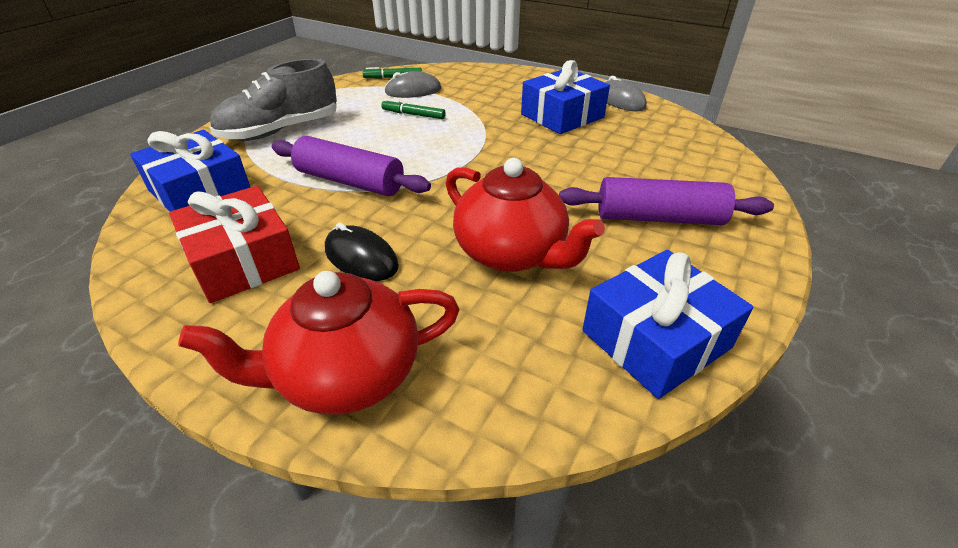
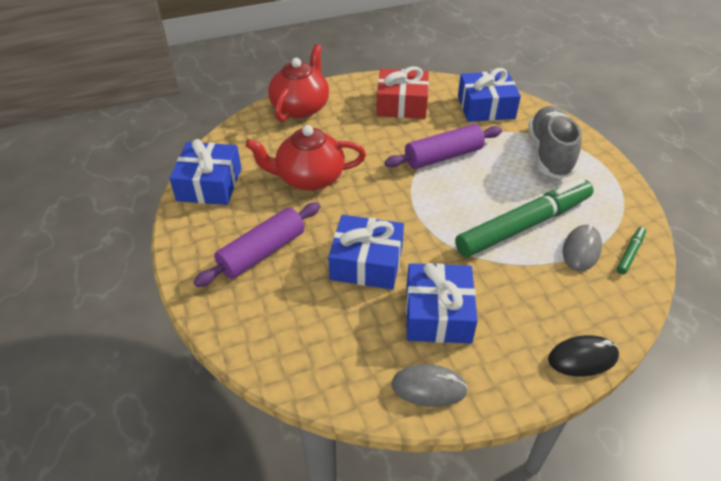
camera: 130 degrees right, 5 degrees up
(361, 258) = (364, 134): black mouse -> black mouse (582, 358)
(413, 115) = (523, 225): green marker -> green marker, size x2.49
(568, 159) = (366, 263): none -> blue gift

